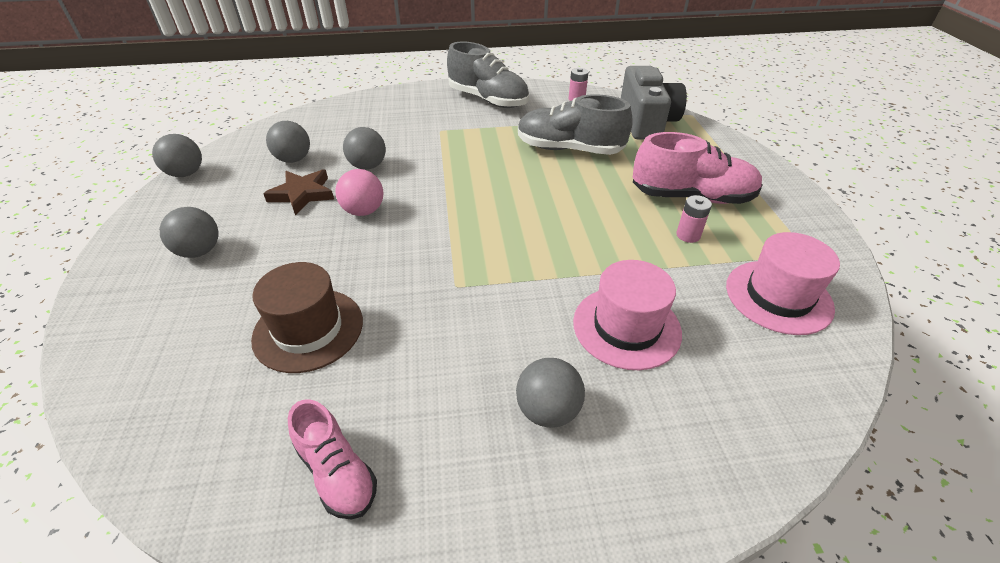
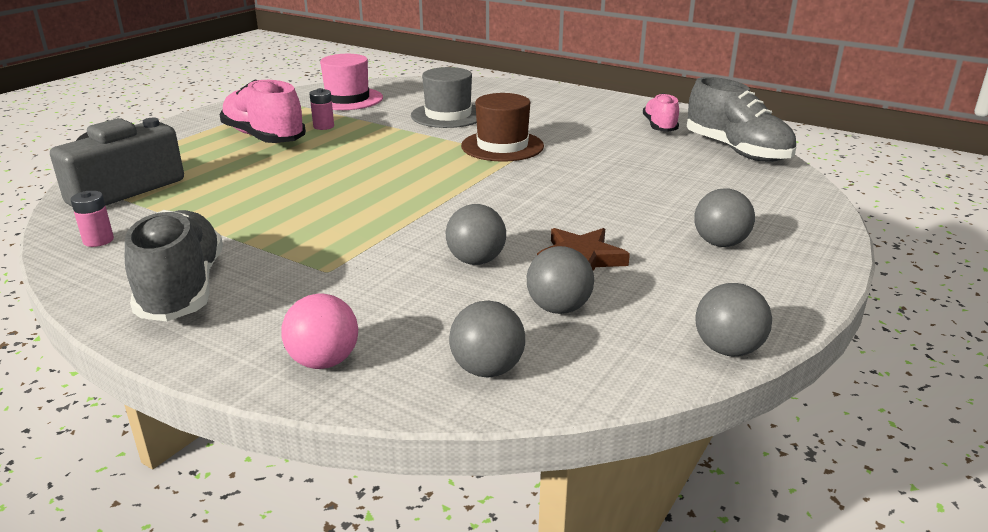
camera: 140 degrees left, 15 degrees down
(308, 329) = (643, 169): brown hat -> brown hat (502, 146)
(364, 211) = (532, 220): pink ball -> pink ball (324, 361)
(548, 410) = (536, 111): grey ball -> grey ball (487, 369)
(569, 149) = (254, 196): grey shoe -> grey shoe (737, 151)
(626, 327) = (448, 115): pink hat -> grey hat

